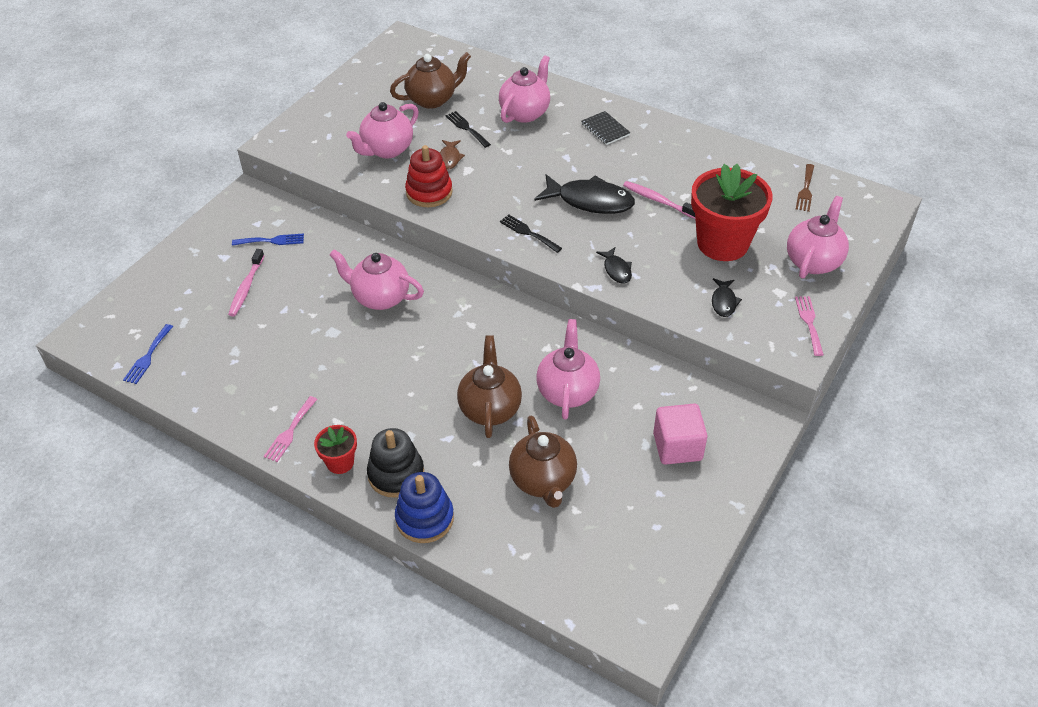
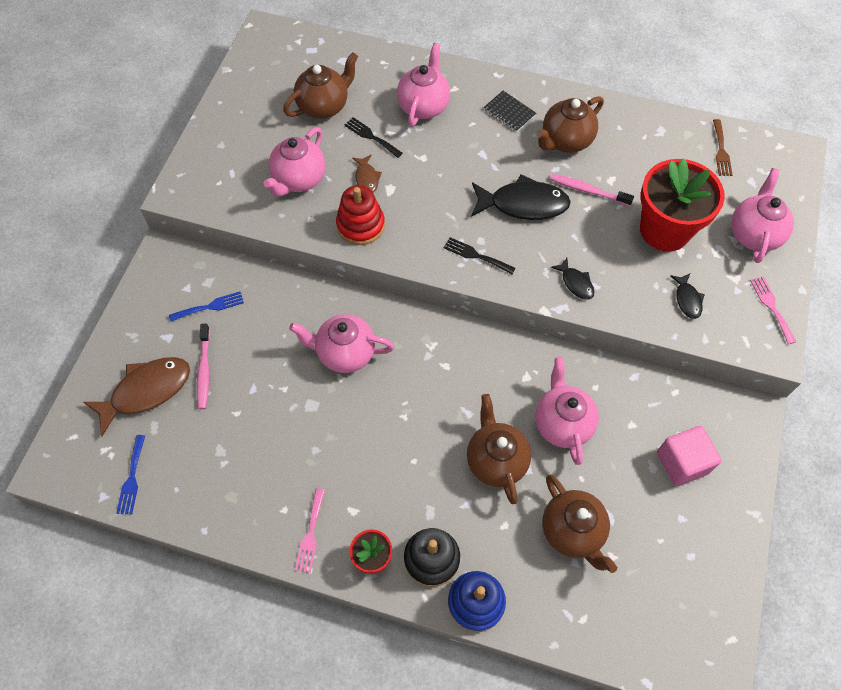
camera: 15 degrees left, 15 degrees up
(188, 294) = (146, 391): none -> brown fish
(651, 159) = (565, 141): none -> brown teapot

